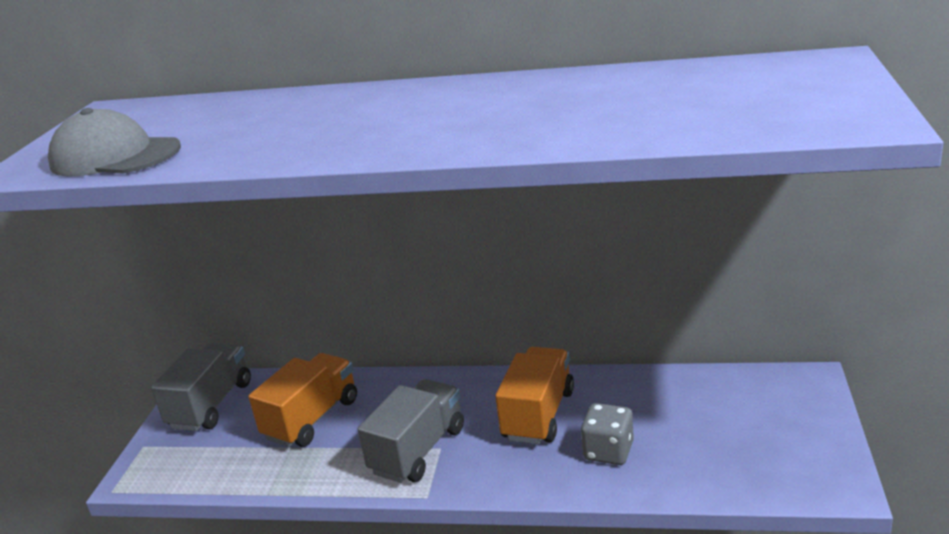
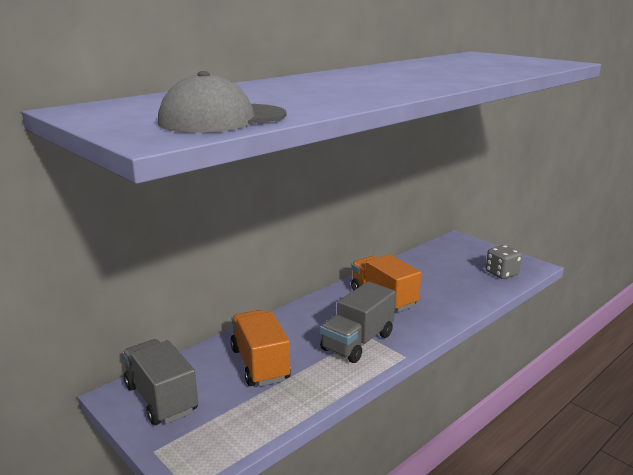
camera: 55 degrees left, 5 degrees down
(418, 450) = (357, 342): grey truck -> grey truck turned 120 degrees counterclockwise
(608, 451) = (441, 296): grey dice -> grey dice (501, 273)

